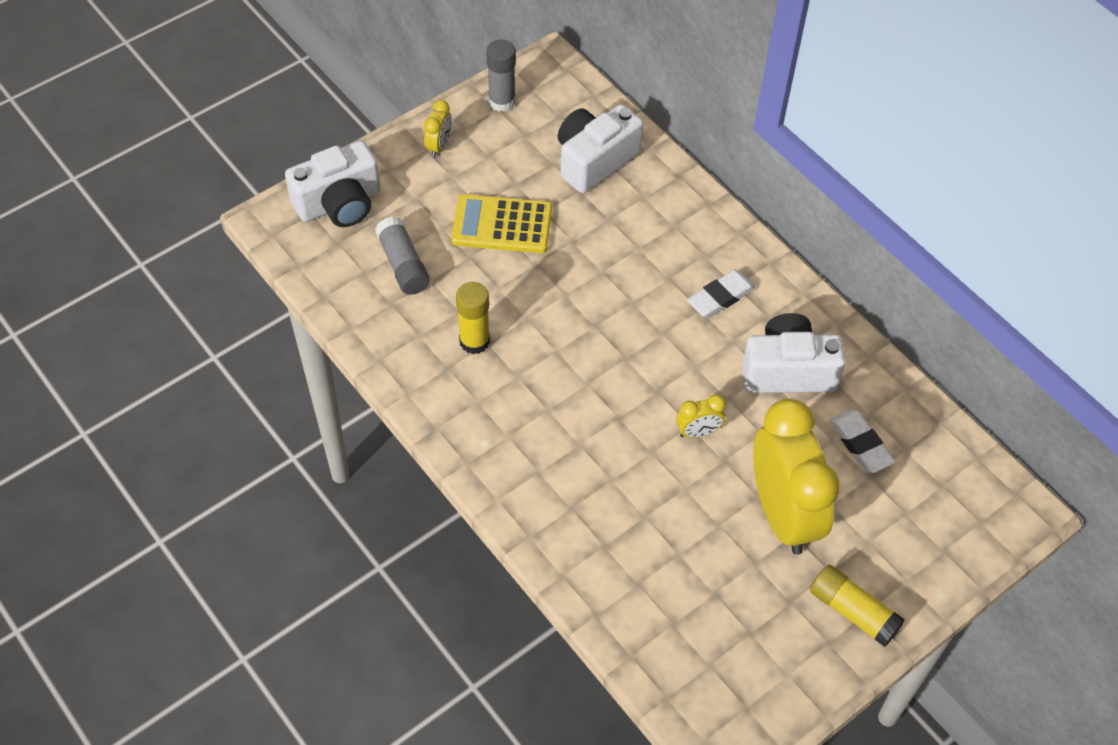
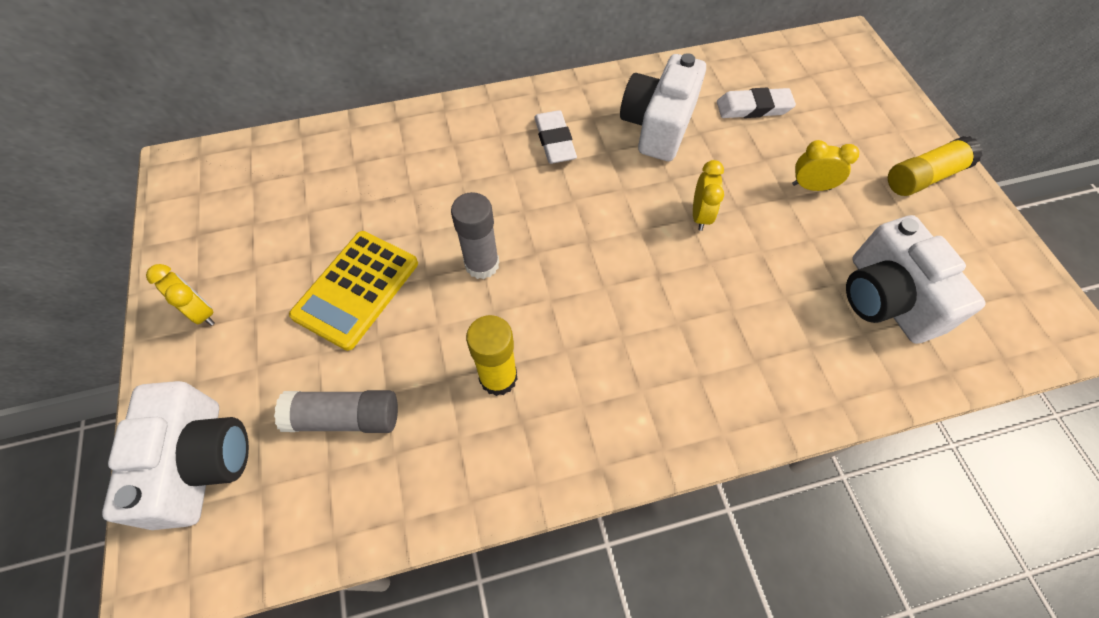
camera: 65 degrees left, 5 degrees up
(502, 101) = (191, 227): grey glue stick -> grey glue stick (482, 264)
(594, 160) = (331, 175): white camera -> white camera (887, 298)
(782, 514) = (811, 186): yellow clock -> yellow clock, size x0.41

